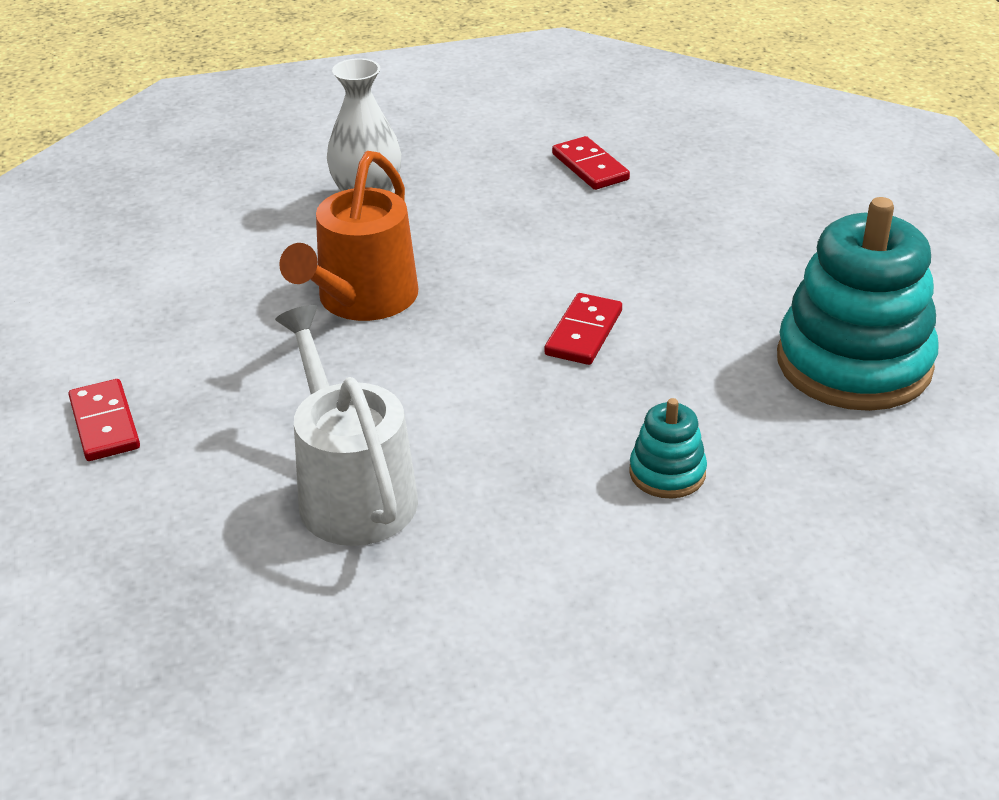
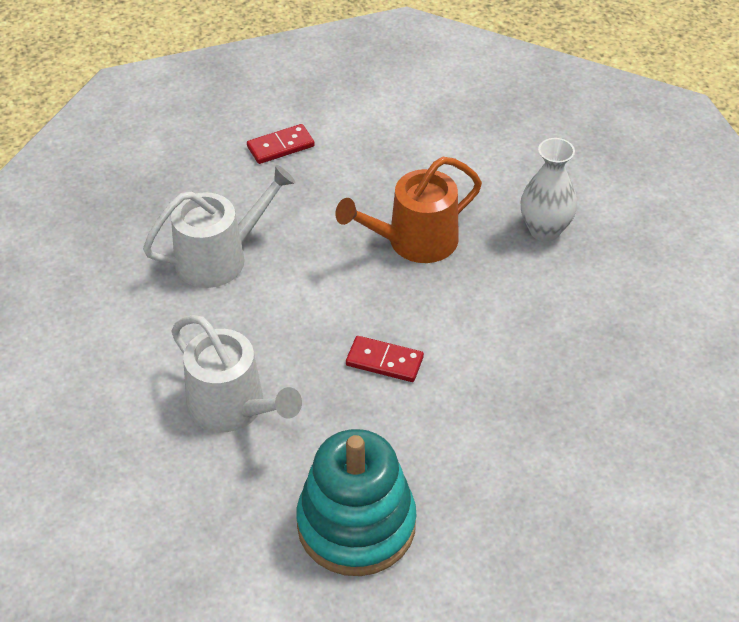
camera: 85 degrees right, 10 degrees up
(362, 299) = (415, 241): orange watering can -> orange watering can turned 45 degrees counterclockwise
(590, 167) = (622, 361): red domino -> none
(667, 473) = (232, 407): turquoise stacking toy -> white watering can

